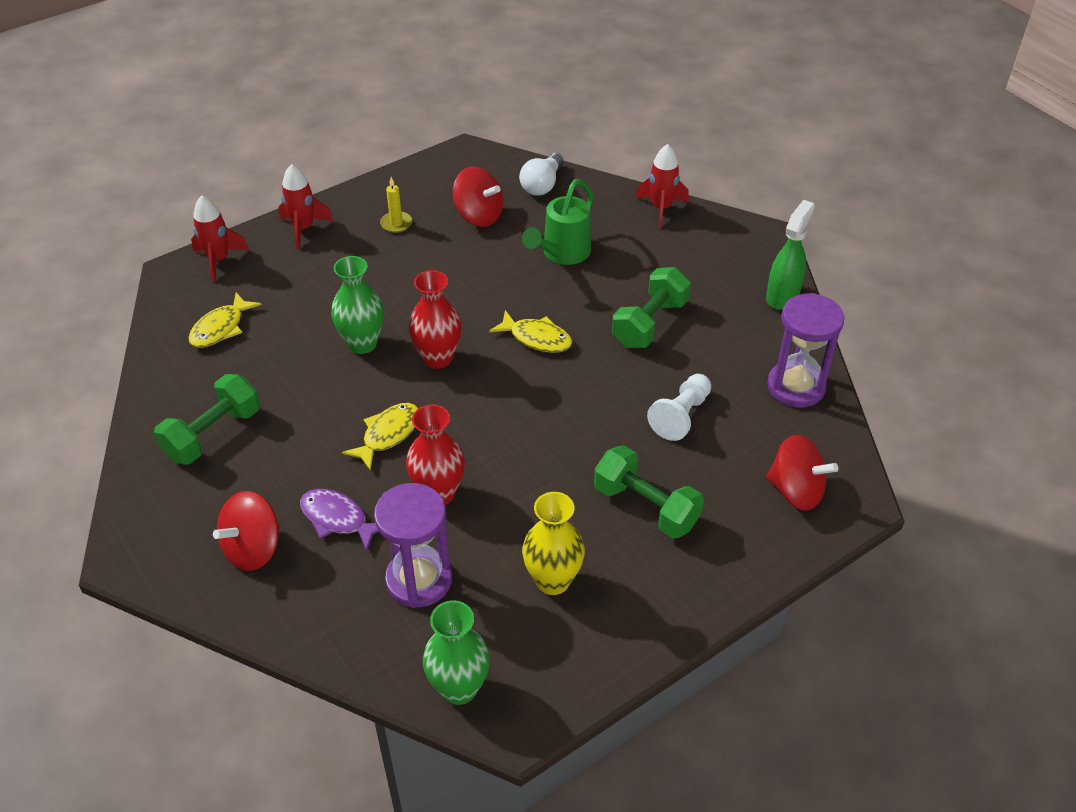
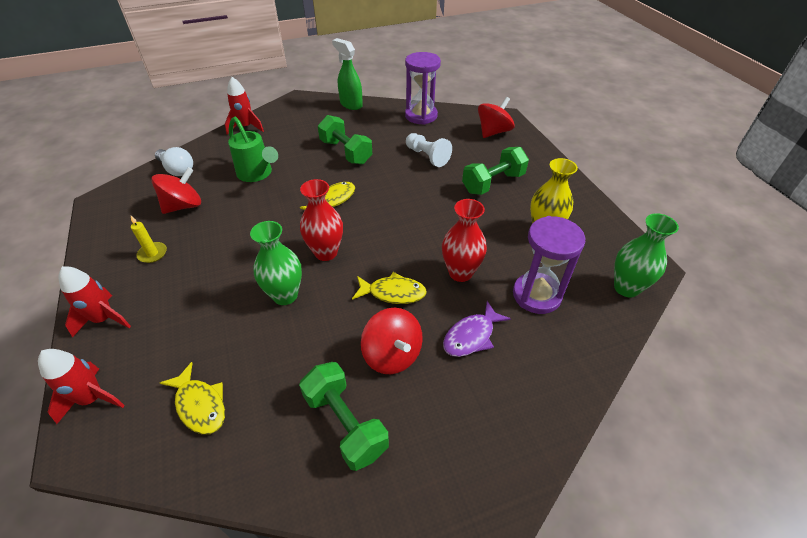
camera: 75 degrees left, 0 degrees up
(253, 549) = (492, 401): red spinning top -> red spinning top (392, 355)
(388, 434) = (393, 293): yellow fish -> yellow fish turned 135 degrees clockwise

